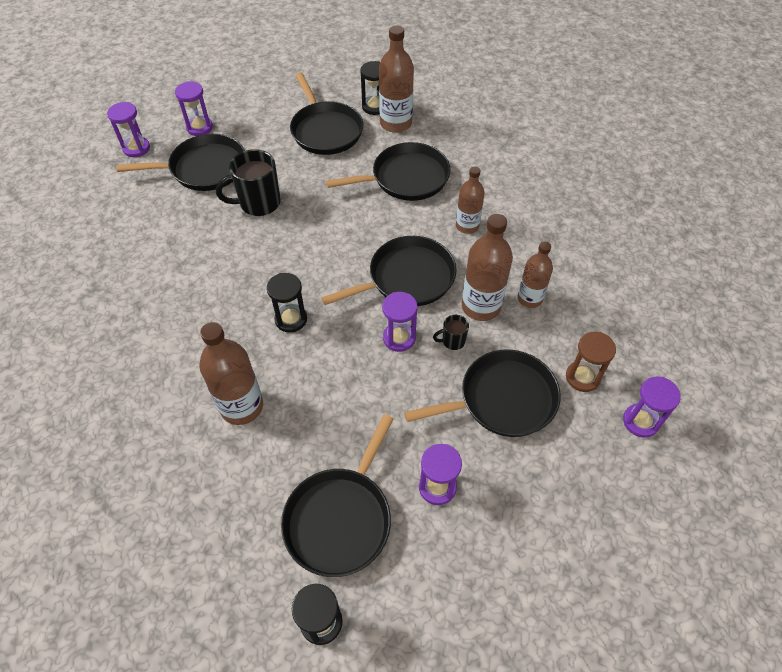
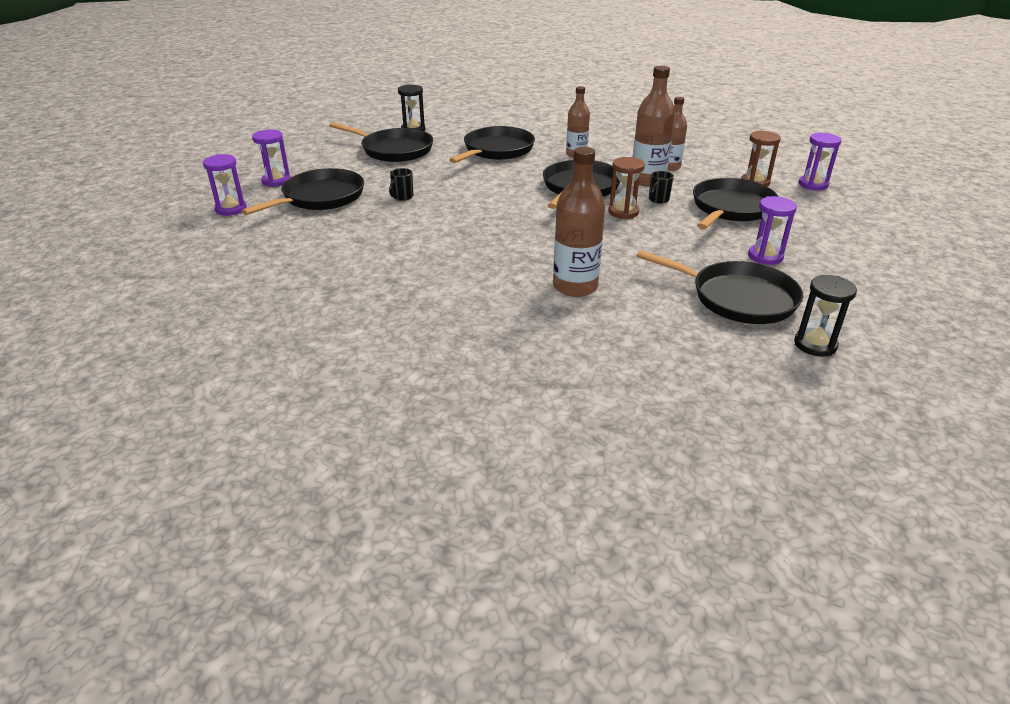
camera: 40 degrees left, 20 degrees down
(258, 203) = (402, 197): black mug -> black mug, size x0.50
(291, 319) = (533, 235): black hourglass -> none
(340, 518) = (738, 298): black pan -> black pan turned 45 degrees counterclockwise
(395, 123) = (443, 131): brown bottle -> none
(399, 338) = (623, 212): purple hourglass -> brown hourglass

